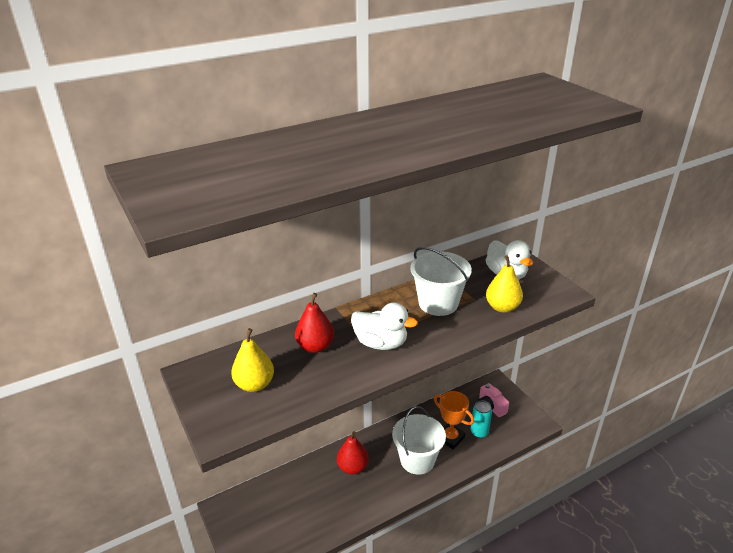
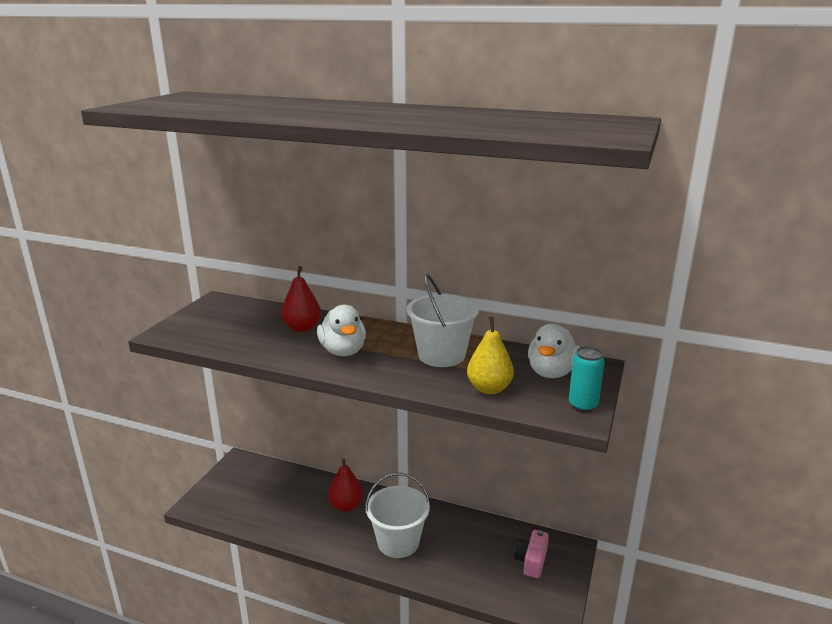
camera: 50 degrees right, 10 degrees down
(254, 384) = (229, 324): yellow pear -> none
(450, 438) = (451, 551): orange trophy -> none
(479, 432) = (484, 569): turquoise can -> turquoise can (583, 405)

